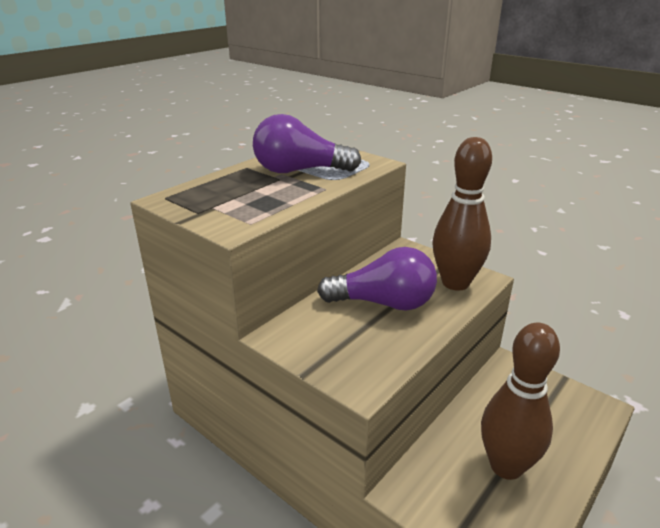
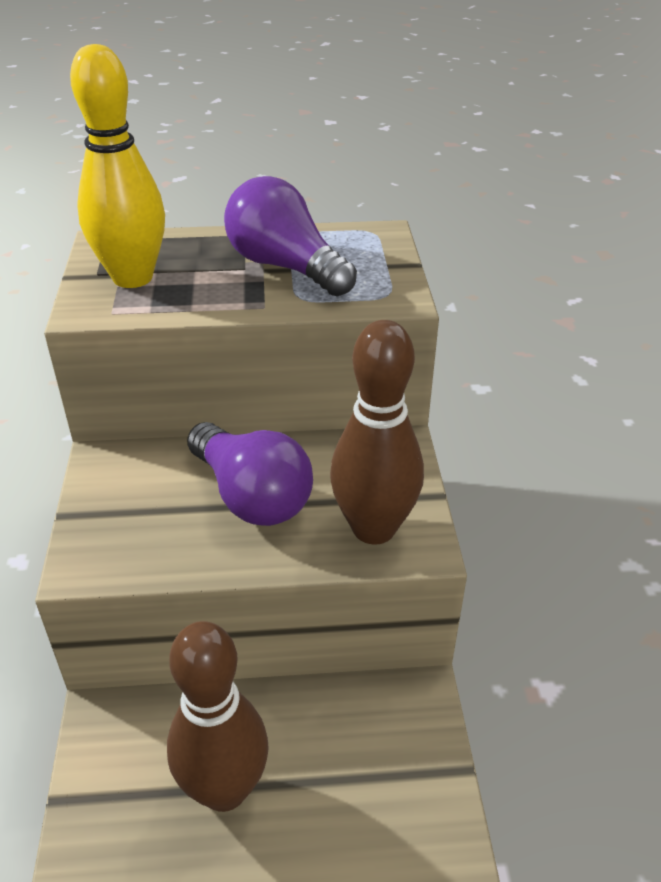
camera: 45 degrees right, 10 degrees up
(226, 205) = (132, 278): none -> yellow bowling pin

